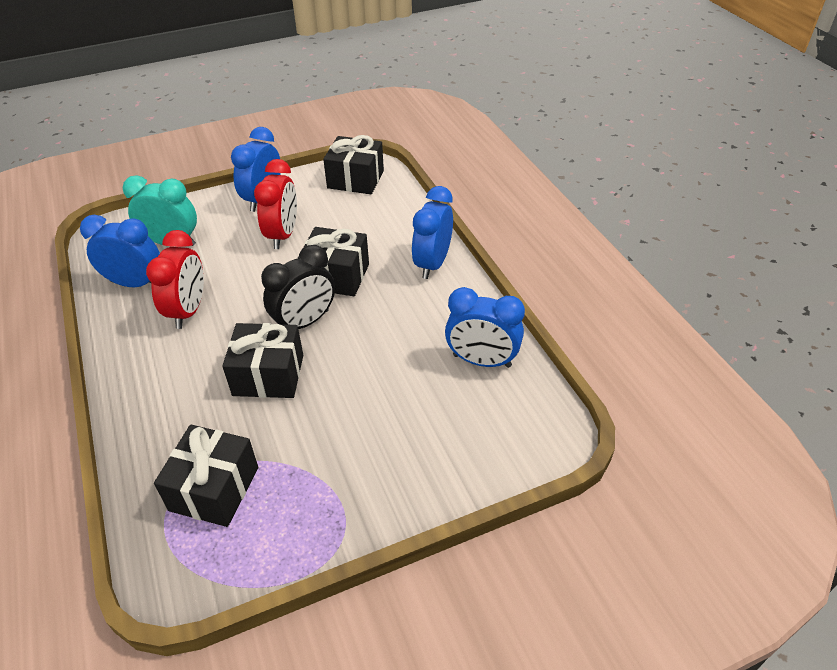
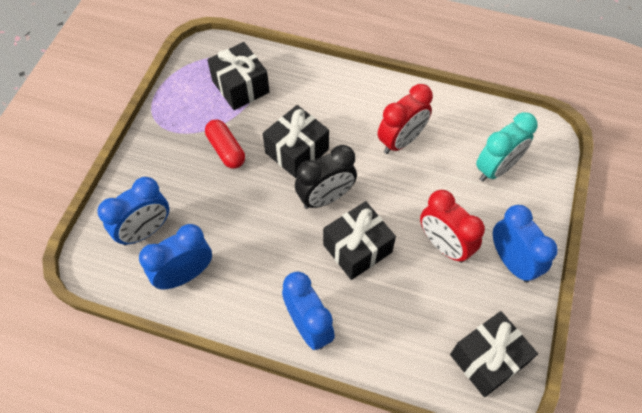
camera: 130 degrees right, 15 degrees up
(135, 283) = (460, 126): blue clock -> blue clock (145, 231)
(188, 311) = (401, 141): red clock -> red clock turned 90 degrees counterclockwise
(305, 322) = (325, 198): black clock -> black clock turned 120 degrees counterclockwise
(320, 432) = (226, 150): none -> red capsule

